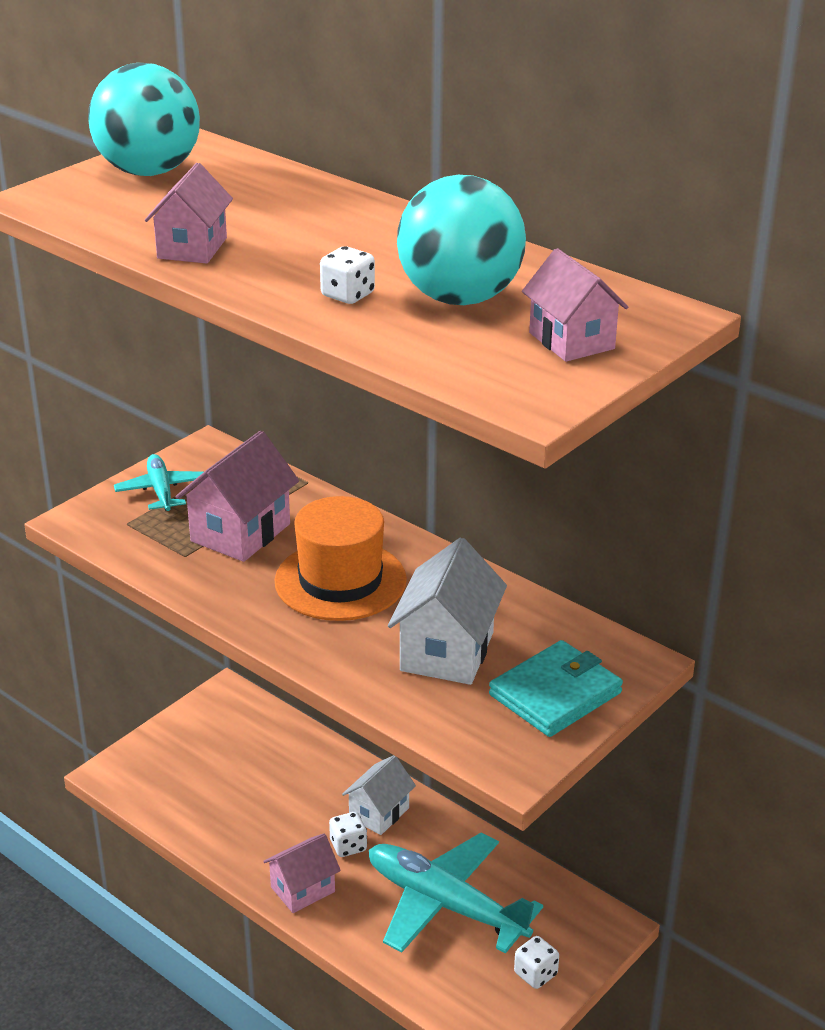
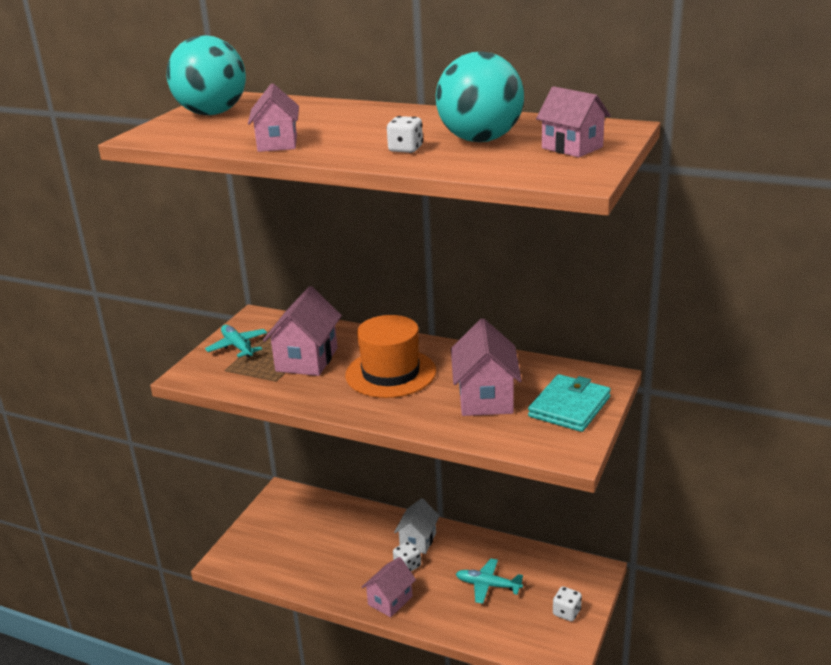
camera: 15 degrees left, 5 degrees down
(445, 904) = (488, 585): turquoise plane -> turquoise plane, size x0.52
(447, 651) = (485, 398): white house -> pink house

